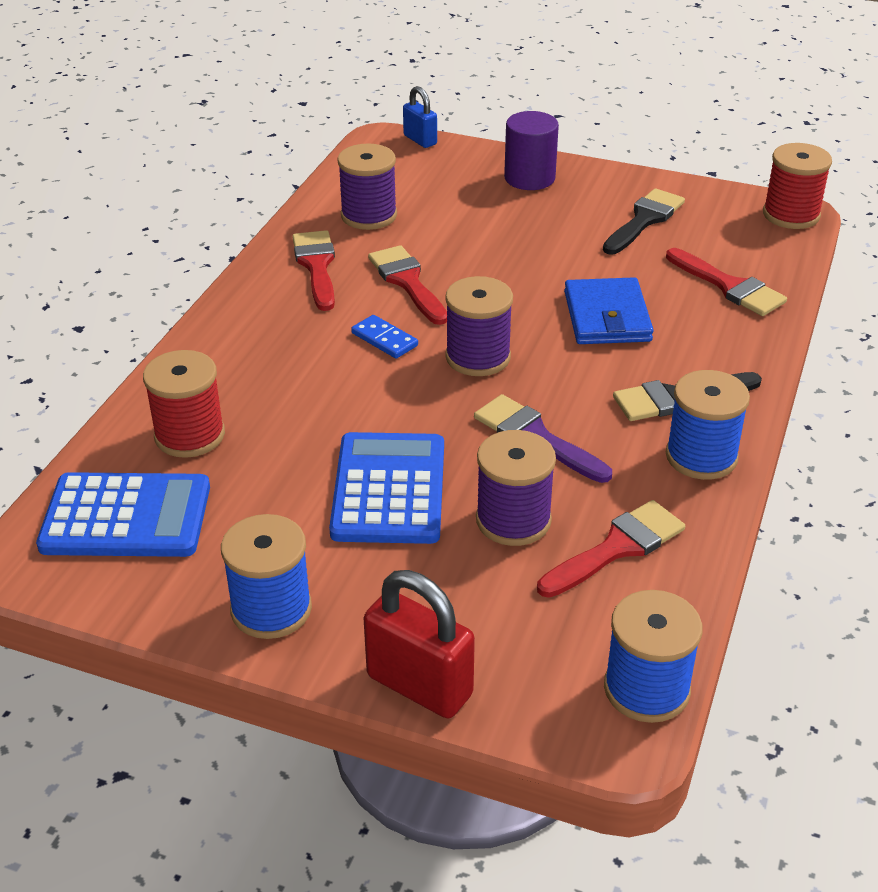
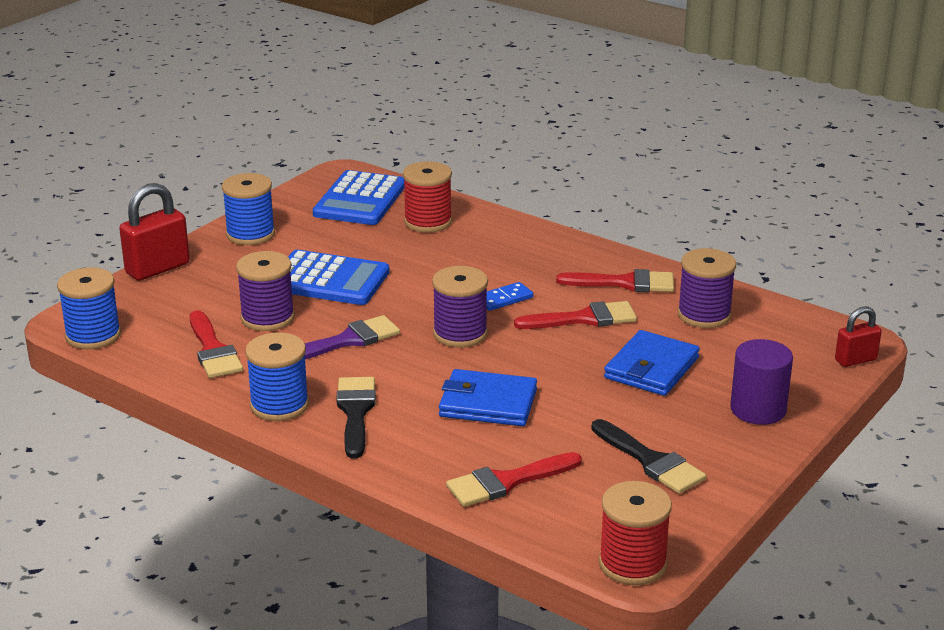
camera: 105 degrees right, 10 degrees down
(420, 140) = (855, 360): blue padlock -> red padlock
(487, 234) = (651, 368): none -> blue wallet

